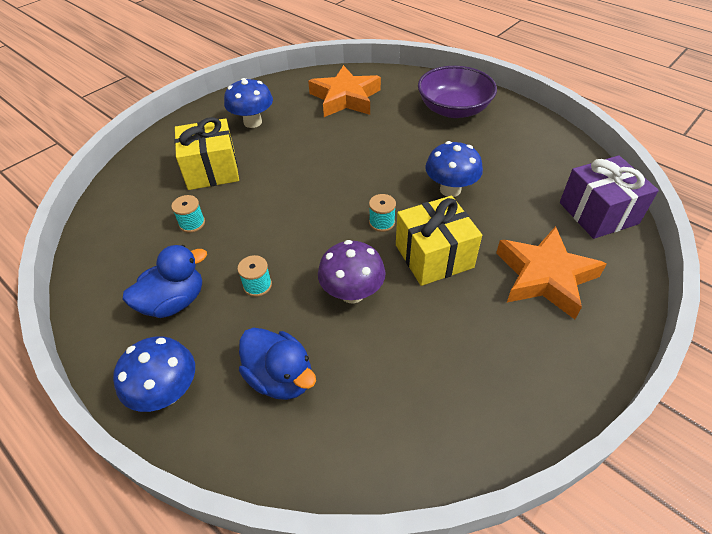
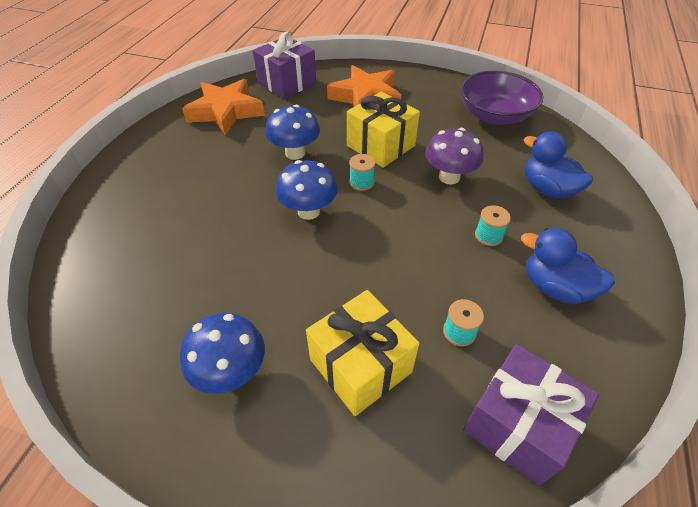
camera: 115 degrees left, 0 degrees up
(116, 222) = (517, 425): none -> purple gift
(167, 392) = (620, 244): blue mushroom -> blue mushroom (308, 211)
(280, 377) = (547, 189): blue duck -> blue duck turned 60 degrees counterclockwise
(345, 98) = (142, 280): orange star -> orange star (226, 111)
(453, 109) = (155, 176): purple bowl -> purple bowl (494, 115)

